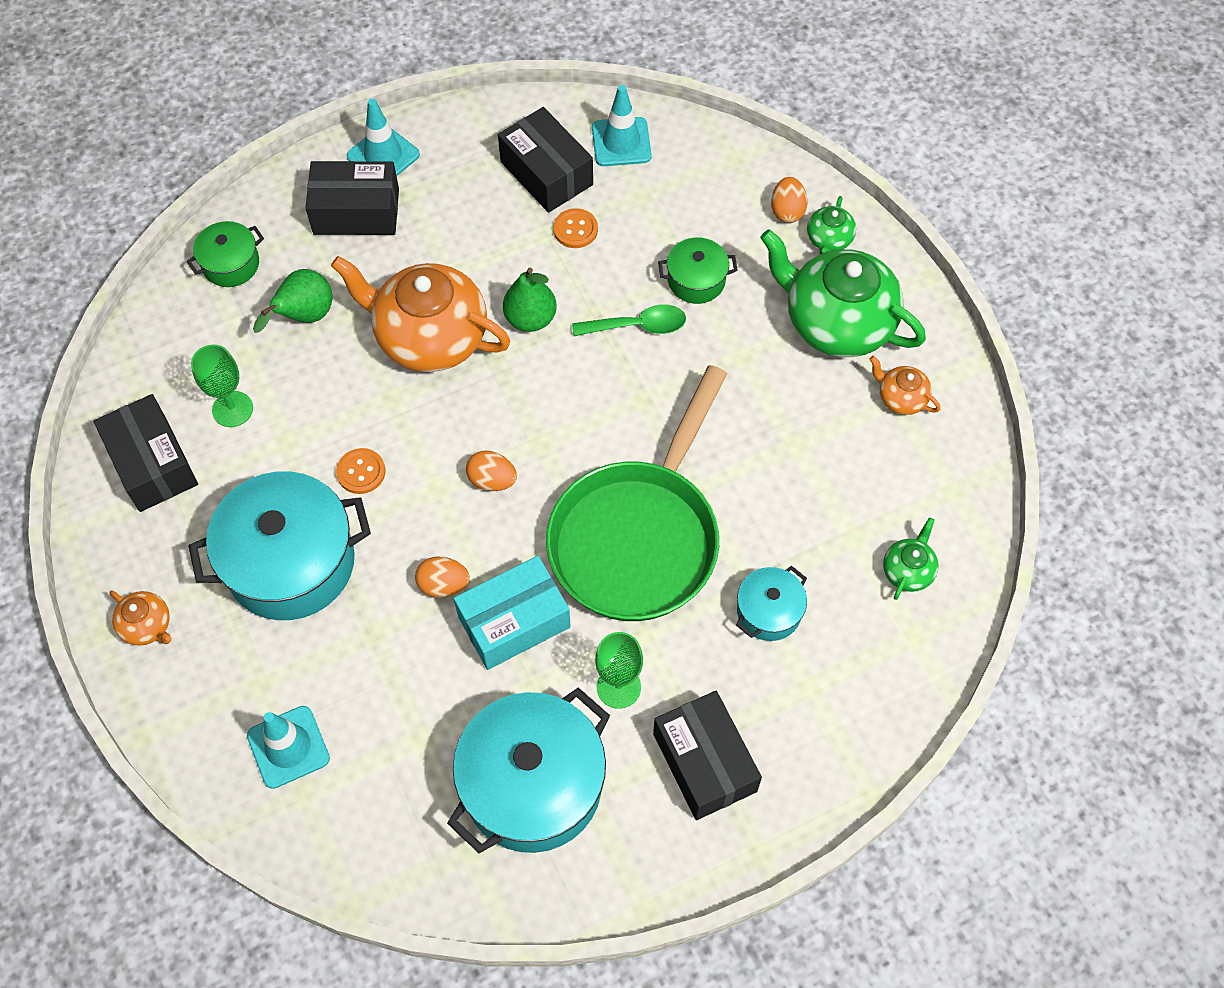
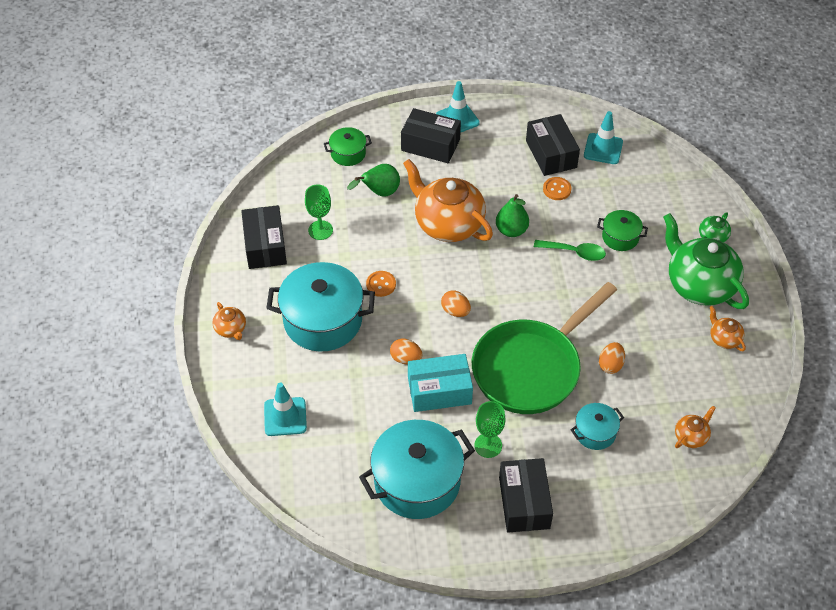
camera: 20 degrees right, 10 degrees down
(787, 211) = (692, 214): orange egg -> orange egg (610, 365)
(908, 571) = (691, 436): green teapot -> orange teapot

